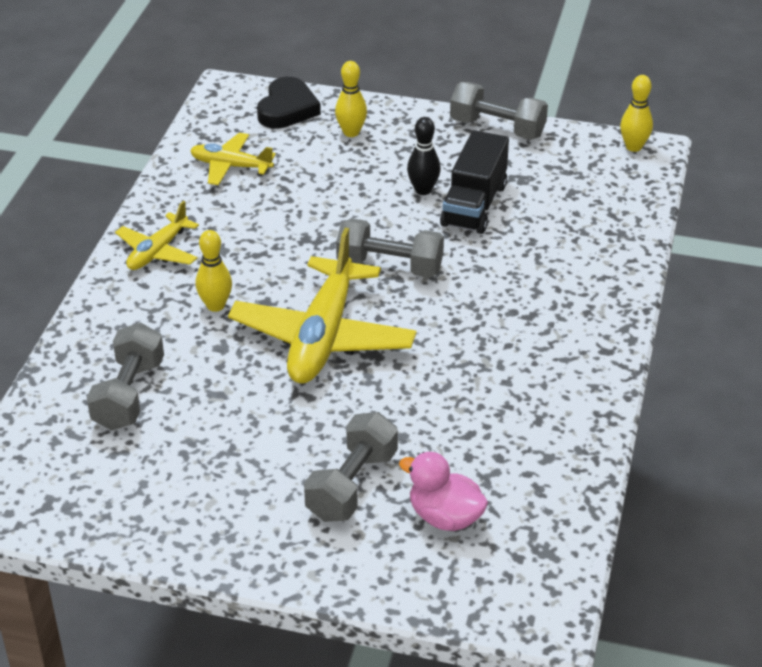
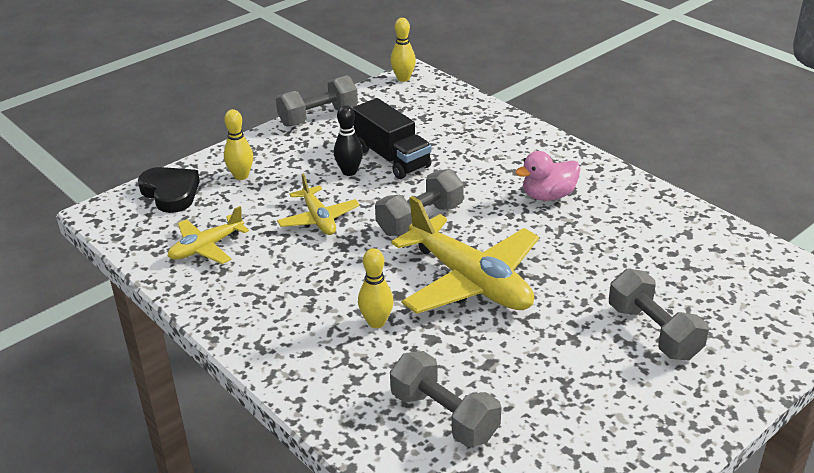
camera: 55 degrees left, 5 degrees down
(158, 251) = (270, 328): yellow plane -> yellow plane (318, 219)
(445, 517) = (718, 301): pink duck -> pink duck (548, 196)

